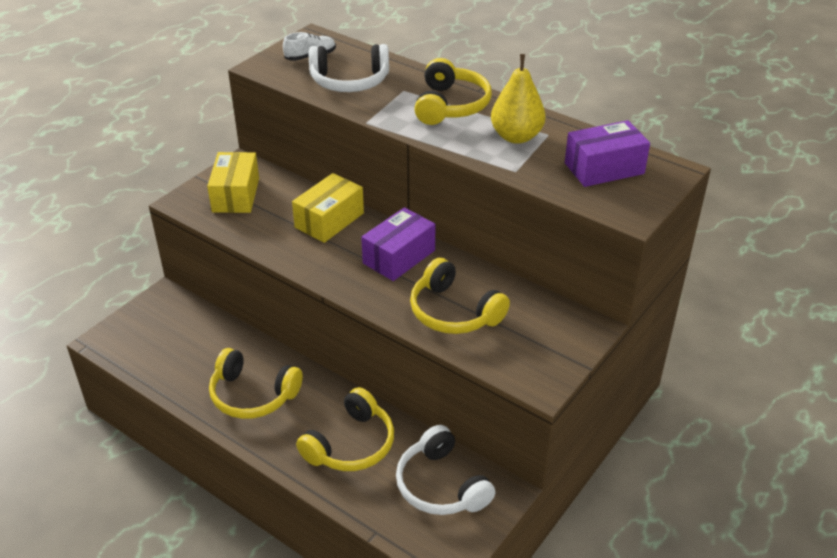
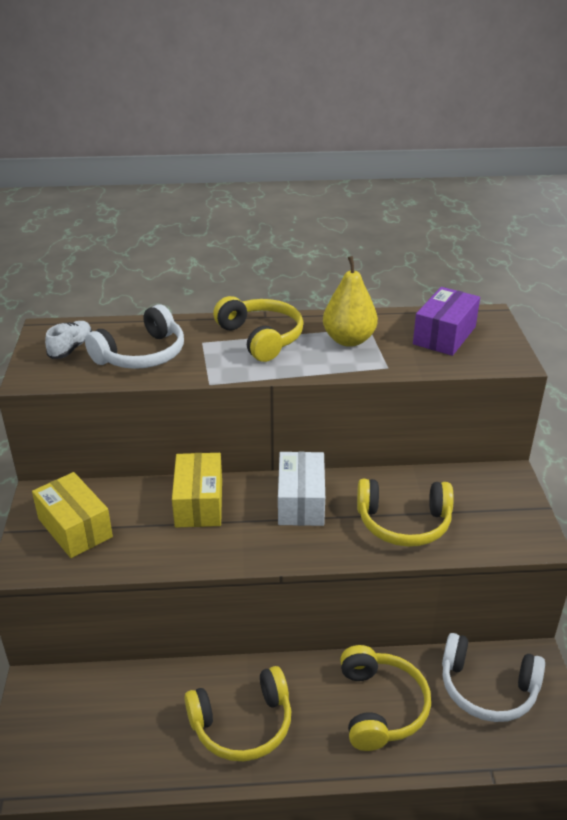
camera: 40 degrees left, 5 degrees down
(399, 257) = (301, 502): purple box -> white box

